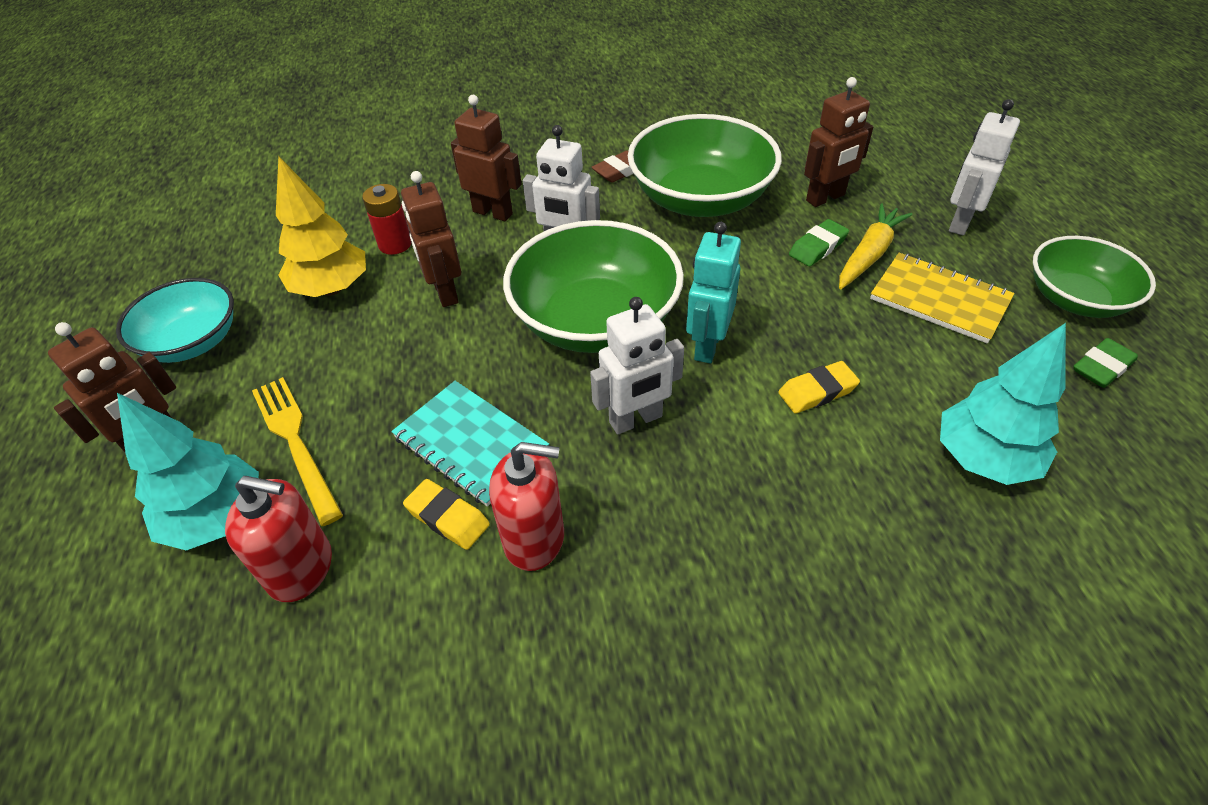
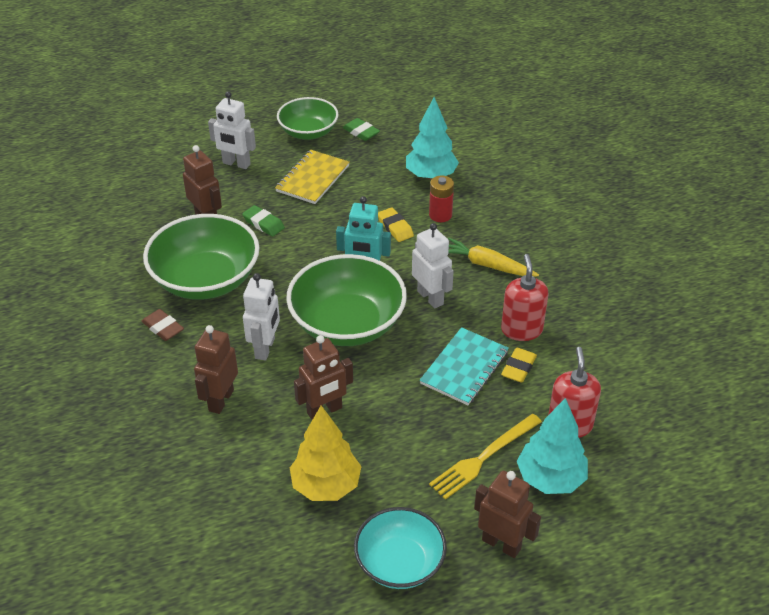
camera: 100 degrees left, 5 degrees down
(395, 244) = (265, 457): red battery -> red battery (440, 215)
(869, 254) = (271, 202): yellow carrot -> yellow carrot (487, 265)

